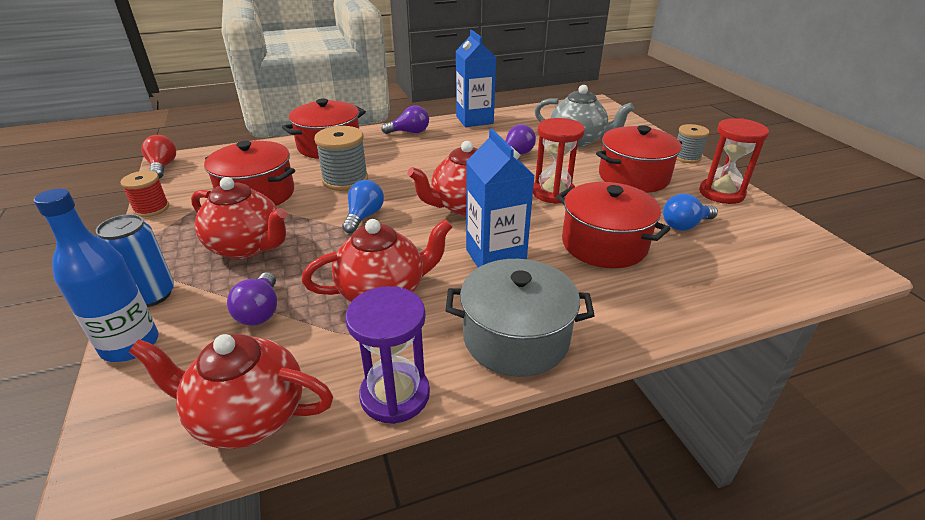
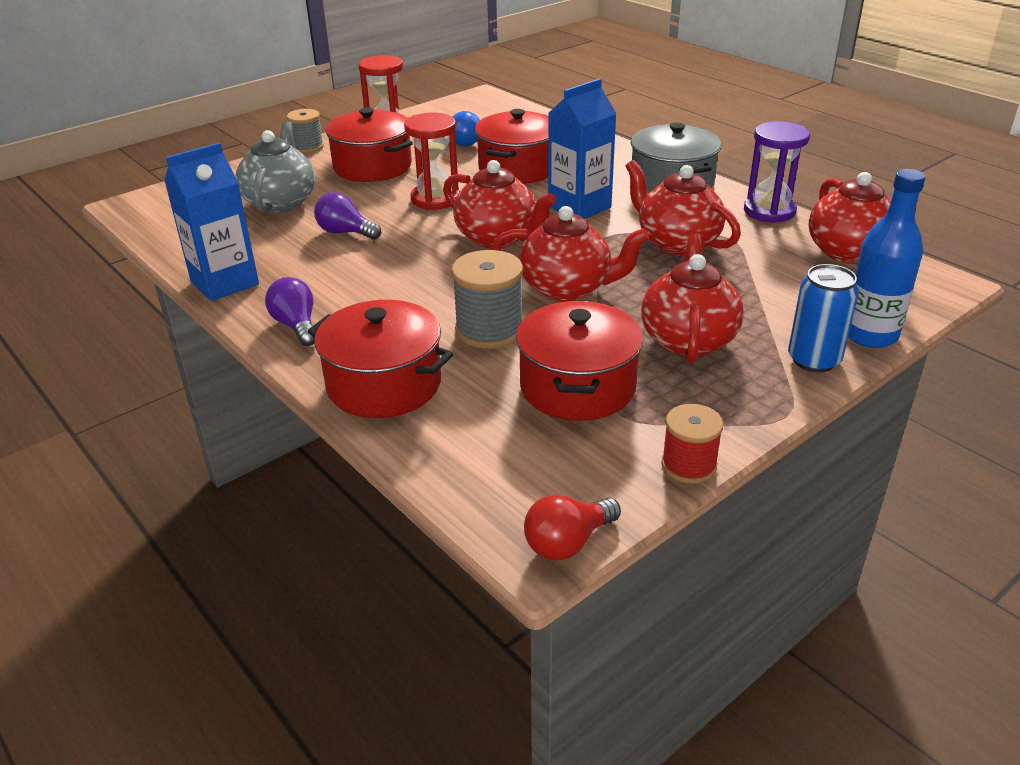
camera: 110 degrees left, 0 degrees up
(260, 311) = (762, 290): purple light bulb -> none
(364, 217) = (567, 288): blue light bulb -> red teapot

